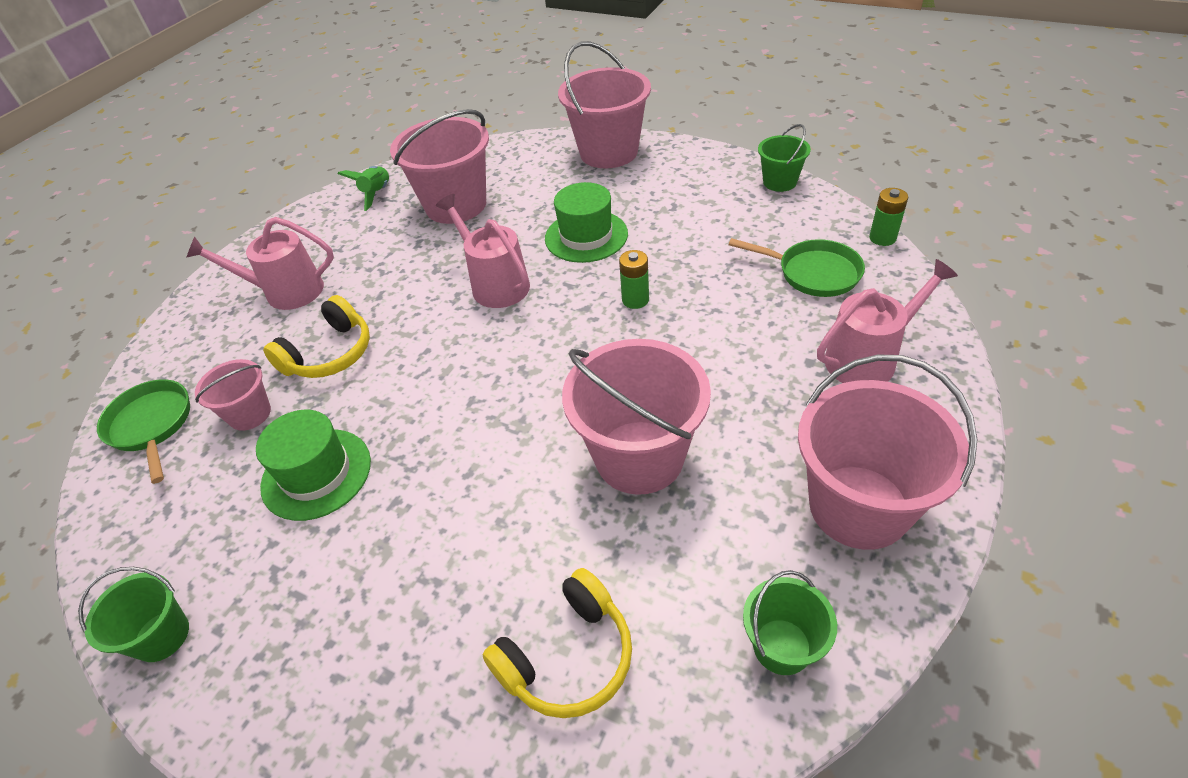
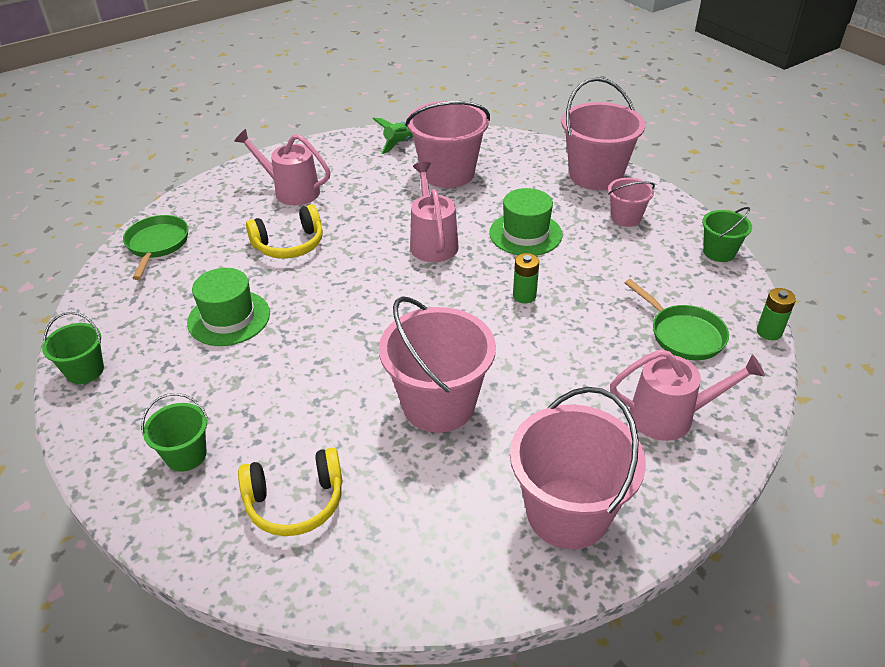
camera: 25 degrees right, 5 degrees down
(249, 414) = (216, 262): pink bucket -> pink bucket (626, 218)
(782, 646) = (434, 569): green bucket -> green bucket (186, 455)

